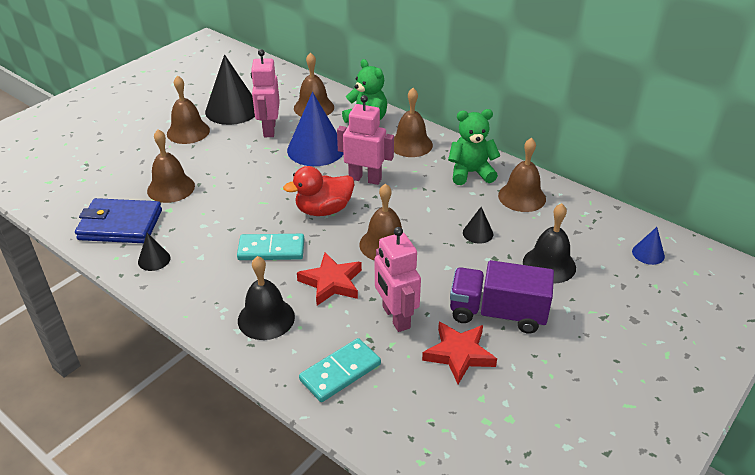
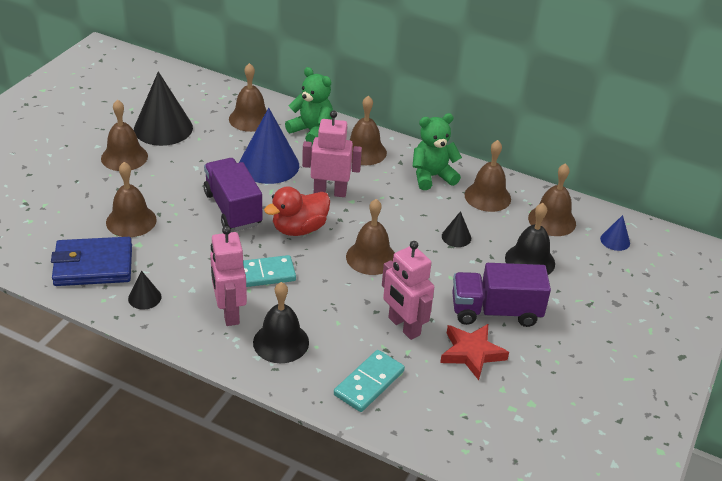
camera: 15 degrees left, 0 degrees up
(268, 186) = (233, 209): none -> purple truck
(269, 129) = (211, 147): pink robot -> pink robot (229, 312)
(331, 282) = (332, 300): red star -> none
(584, 226) = (552, 220): none -> brown bell

